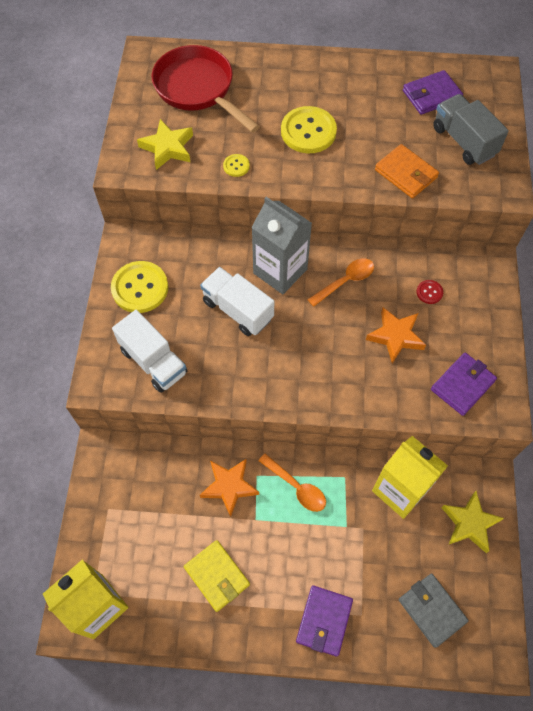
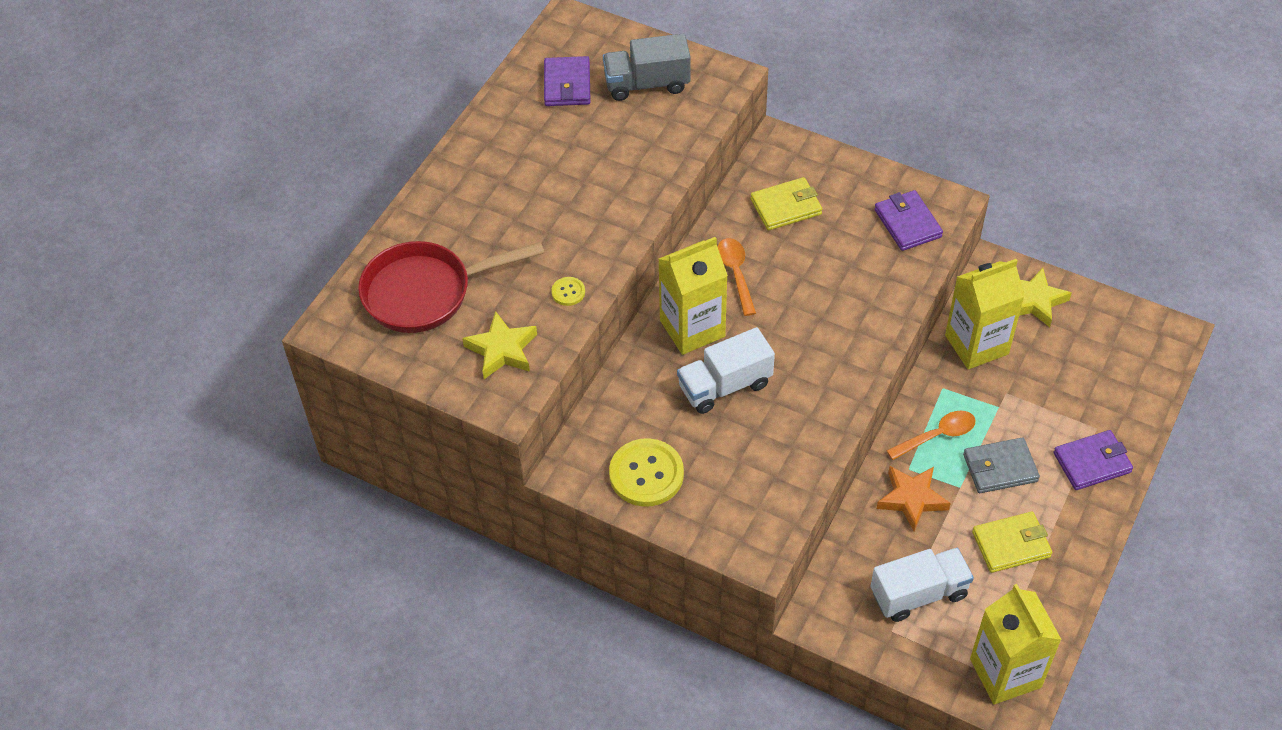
camera: 65 degrees left, 10 degrees down
(154, 361) = (755, 489): white truck -> white truck (918, 593)
(280, 271) = (692, 328): grey carton -> yellow carton
(308, 131) = (555, 209): yellow button -> none
(324, 621) = (1092, 462): purple wallet -> purple wallet turned 60 degrees counterclockwise
(395, 336) = (826, 256): orange star -> none
(406, 174) = (663, 147): orange wallet -> none
(429, 292) = (786, 207): red button -> yellow wallet
(432, 610) = (1111, 367): grey wallet -> grey wallet (1000, 468)

